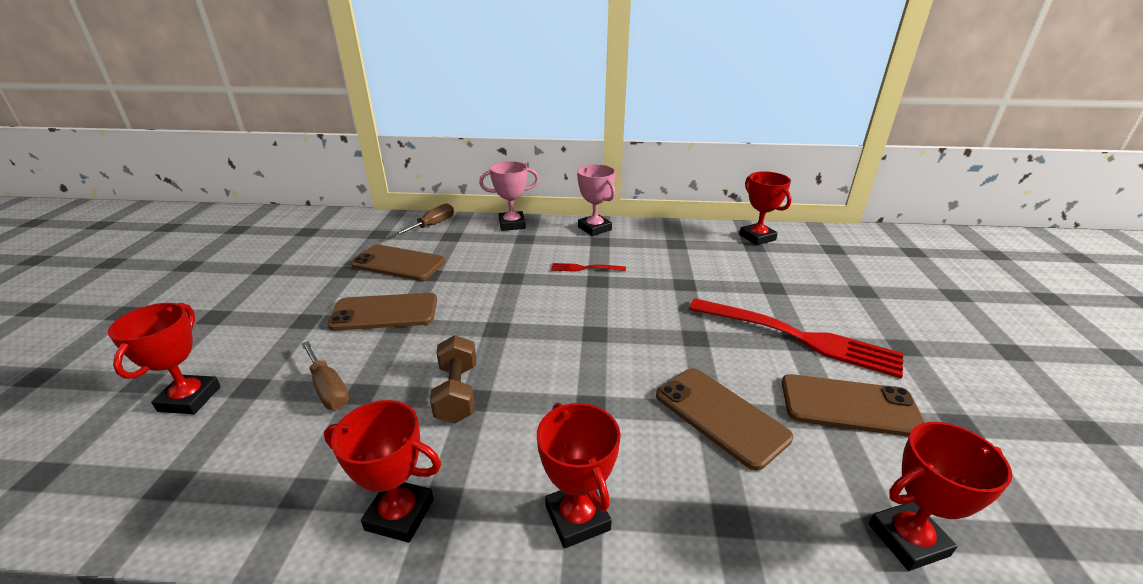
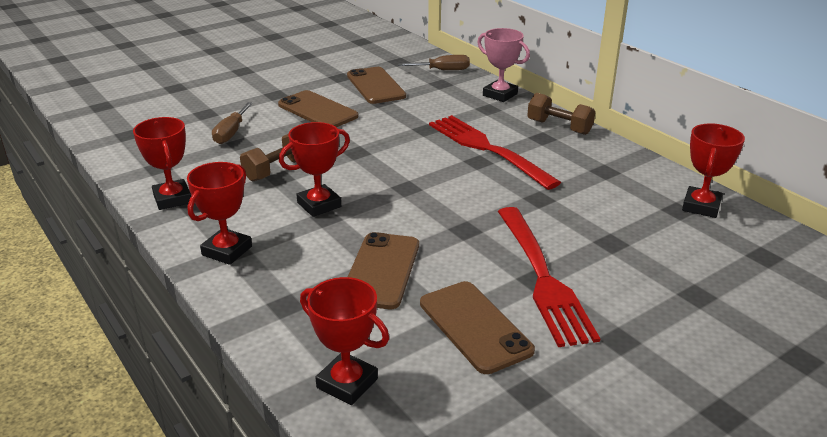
camera: 50 degrees right, 0 degrees up
(189, 399) = (179, 105): red trophy -> red trophy (319, 205)
(585, 268) = (487, 149): red fork -> red fork, size x2.26
(594, 228) = (559, 127): pink trophy -> brown dumbbell

